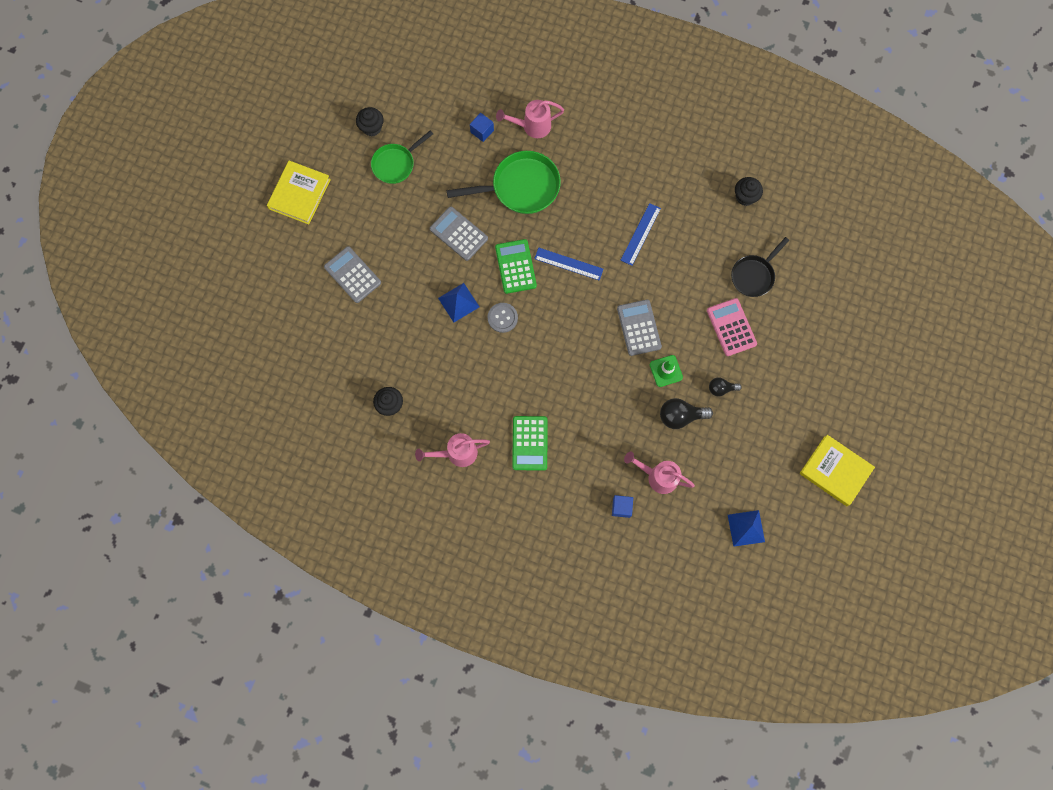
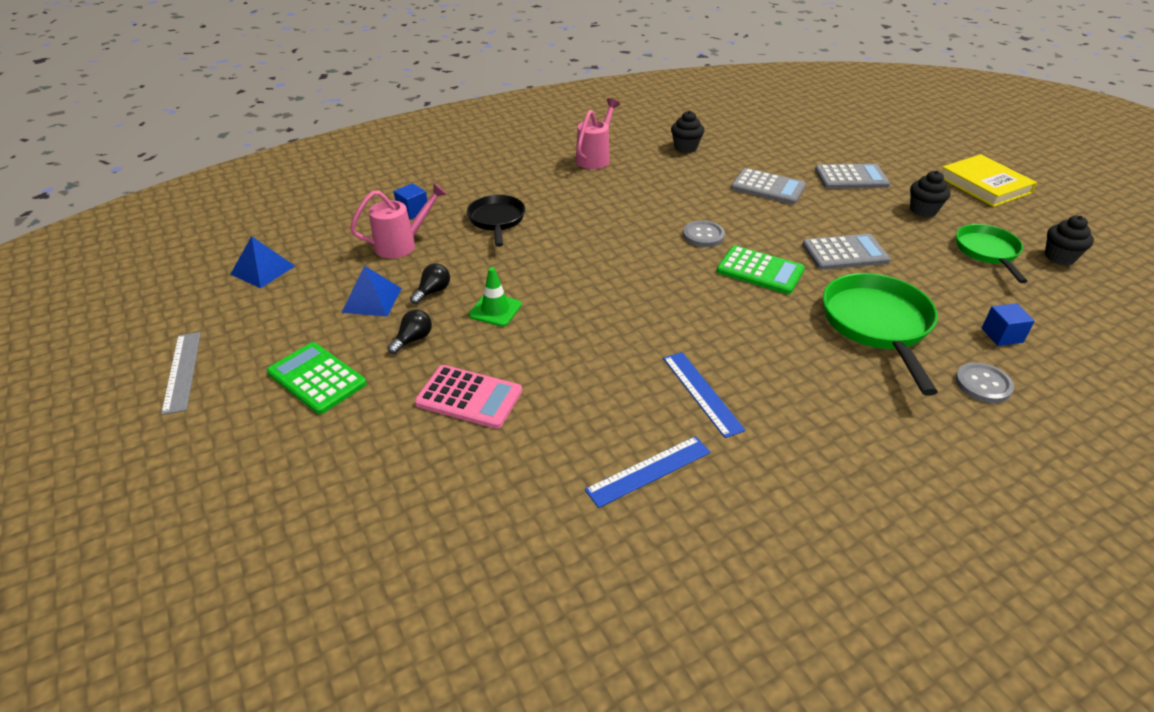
camera: 130 degrees right, 35 degrees down
(458, 302) = (753, 218): blue pyramid -> blue pyramid (372, 300)
(520, 187) = (877, 325): green pan -> green pan turned 150 degrees clockwise
(530, 443) = (549, 193): green calculator -> green calculator (316, 378)
(532, 126) = (983, 384): pink watering can -> grey button
(568, 264) = (722, 309): blue ruler -> blue ruler (649, 471)
(638, 328) = (573, 318): grey calculator -> grey calculator (768, 187)
(680, 416) = (433, 292): black light bulb -> black light bulb, size x0.62
(745, 197) = (648, 559): black cupcake -> black cupcake (923, 210)
(754, 275) = (507, 473): black pan -> black pan (497, 220)
(835, 471) = (182, 371): yellow book -> grey ruler

